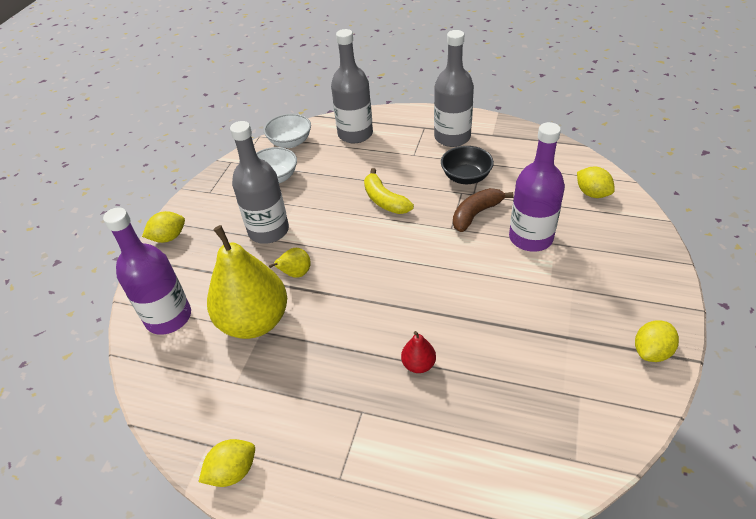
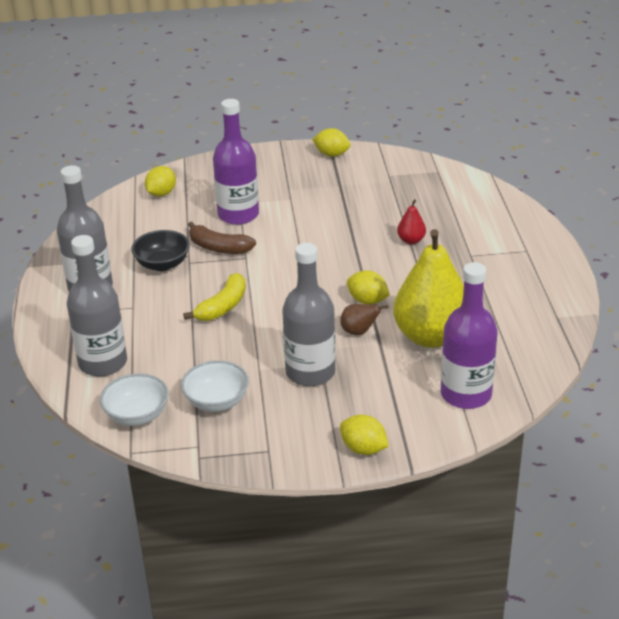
camera: 115 degrees left, 10 degrees down
(233, 471) = (564, 296): yellow lemon -> yellow lemon (367, 301)
(296, 274) = (359, 332): yellow pear -> brown pear

